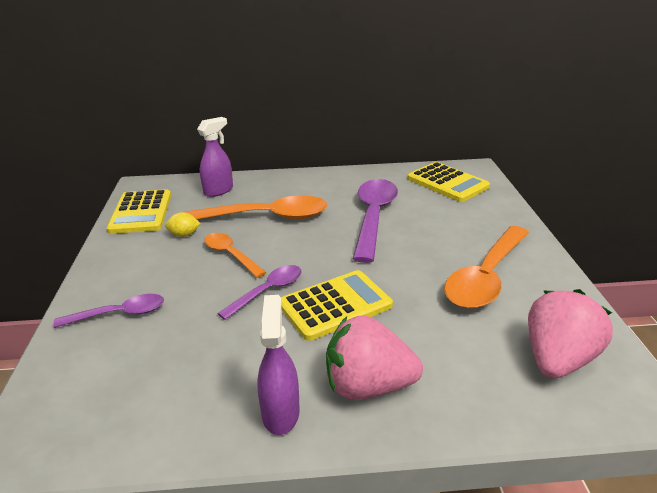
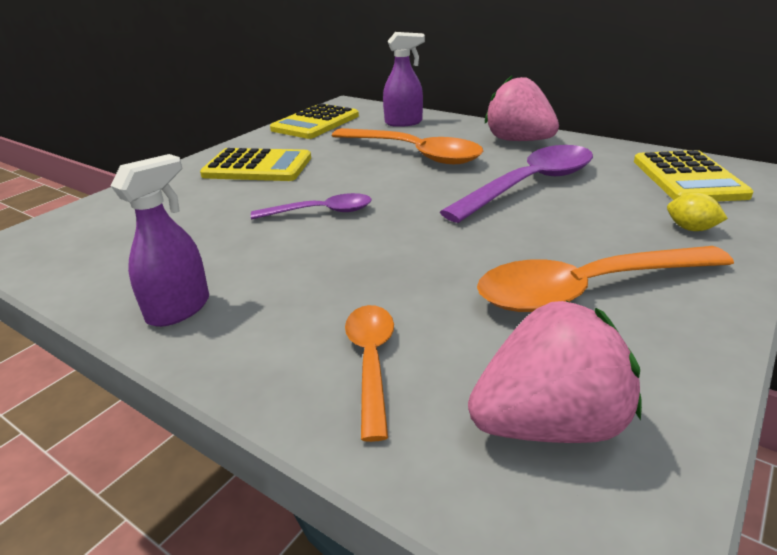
camera: 40 degrees right, 0 degrees up
(119, 314) = (191, 187): purple spoon -> none
(184, 234) = (323, 147): yellow lemon -> yellow lemon (691, 229)
(230, 255) = (335, 174): orange spoon -> orange spoon (371, 362)
(335, 305) = (362, 247): yellow calculator -> yellow calculator (257, 167)
(368, 386) = (281, 328): pink strawberry -> pink strawberry (518, 140)

